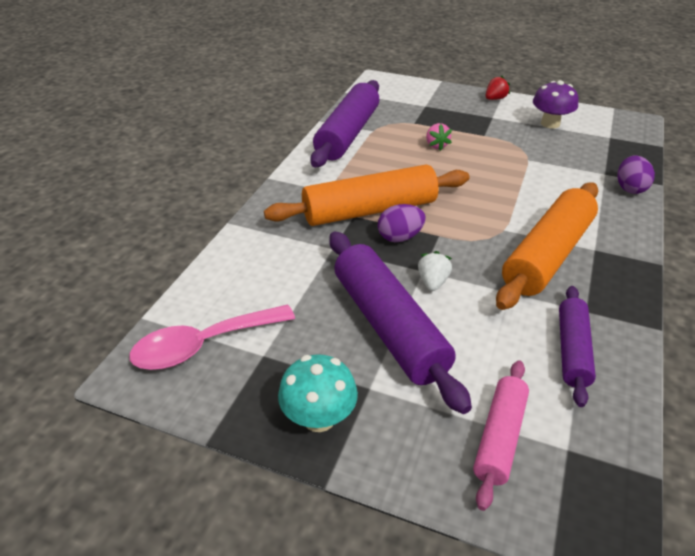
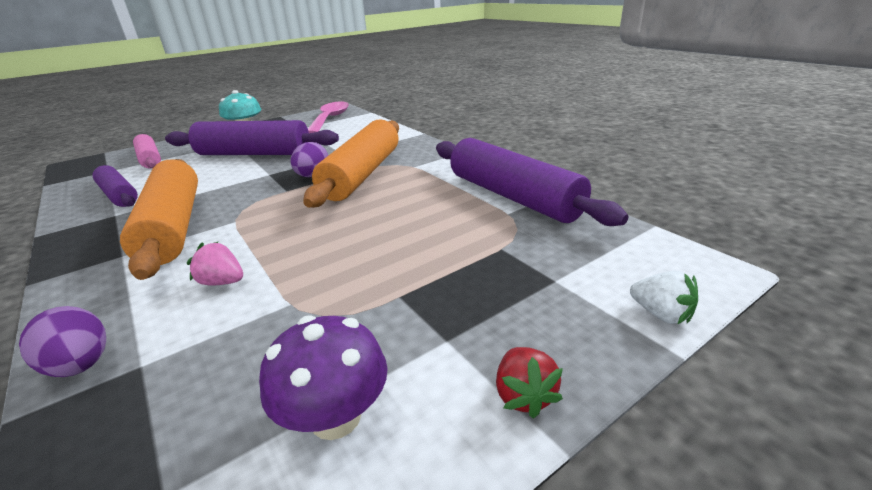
camera: 125 degrees right, 10 degrees down
(433, 282) = (253, 174): white strawberry -> white strawberry (661, 314)
(436, 145) = (421, 242): pink strawberry -> pink strawberry (222, 282)

